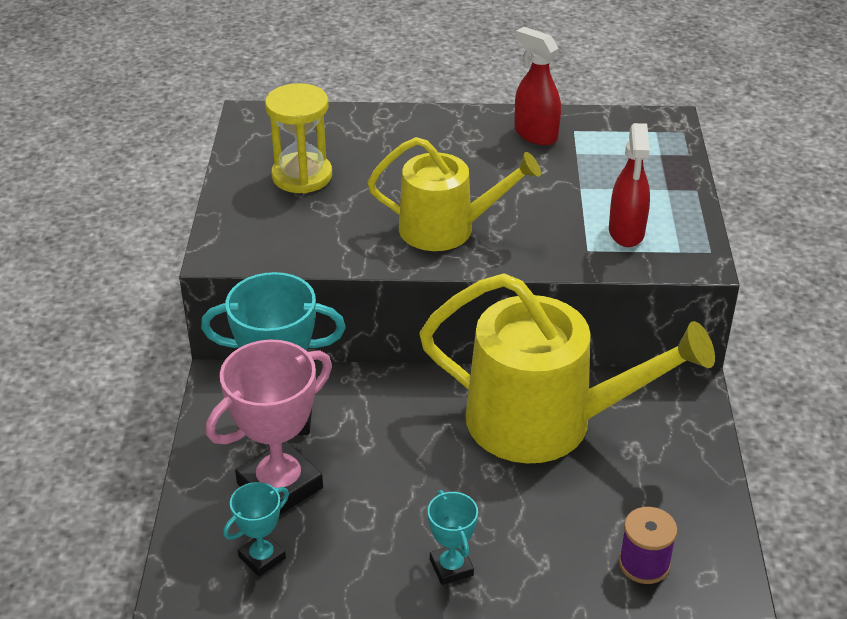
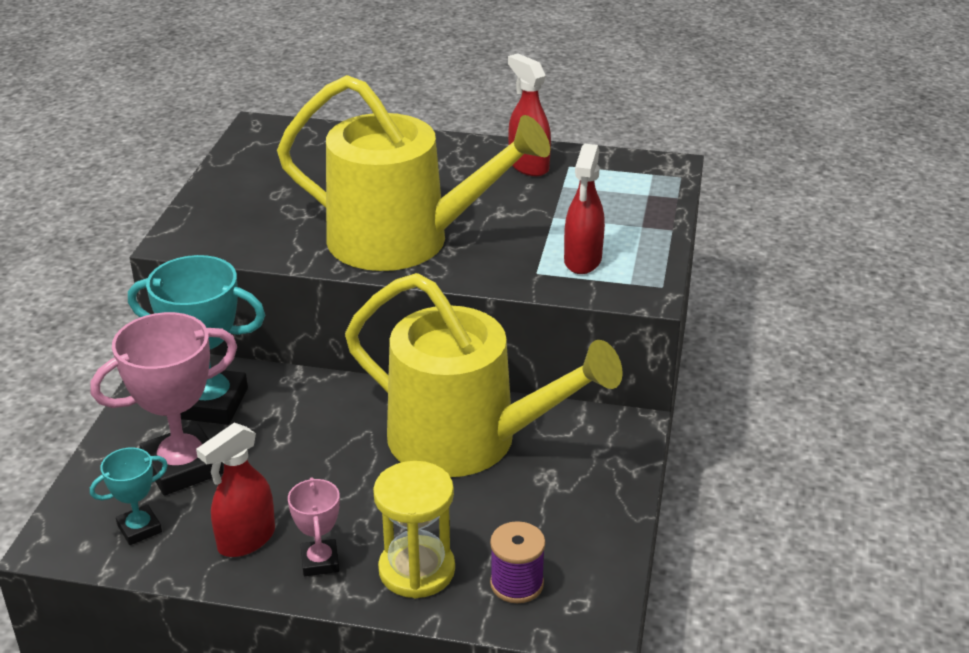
camera: 10 degrees right, 5 degrees down
(302, 176) = (283, 182): yellow hourglass -> yellow hourglass (417, 570)
(371, 555) = (246, 540): none -> red spray bottle
(446, 229) = (403, 240): yellow watering can -> yellow watering can, size x1.61
(451, 567) = (320, 561): turquoise trophy -> pink trophy

